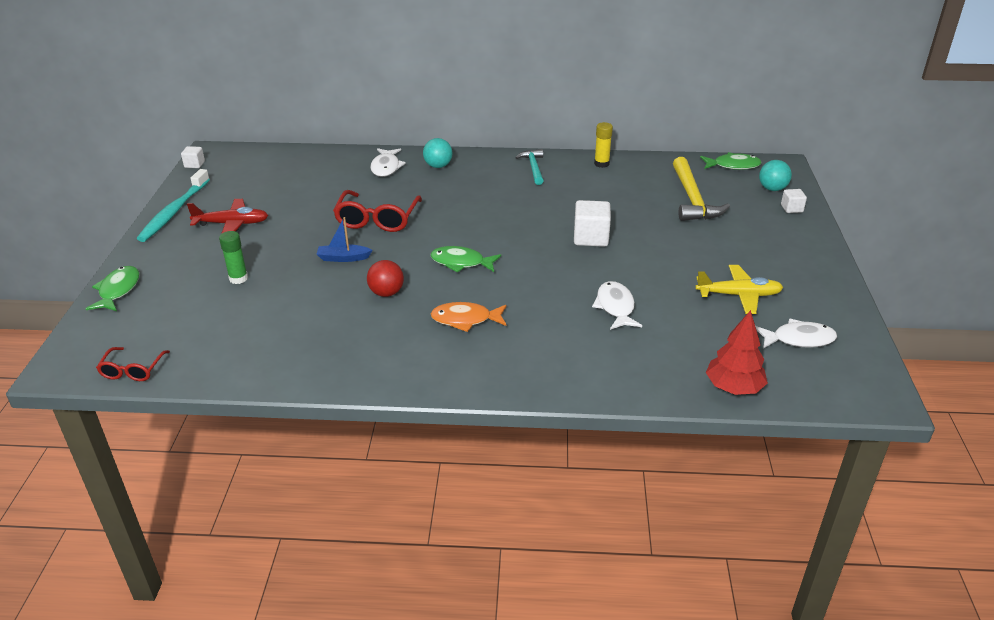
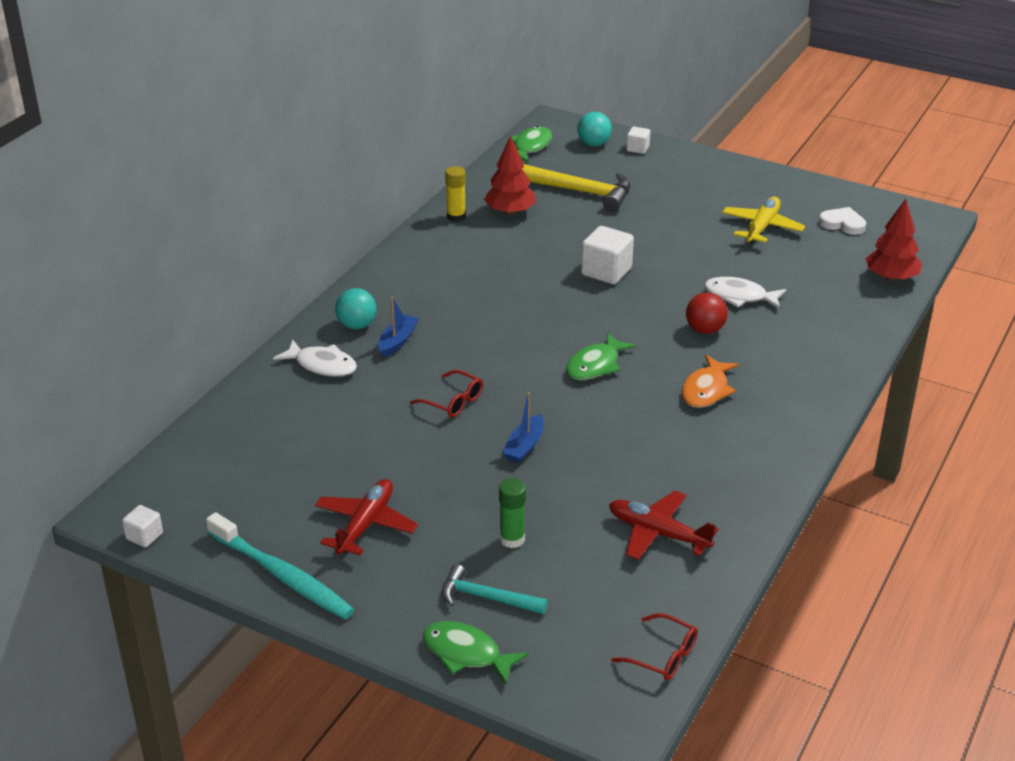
camera: 65 degrees left, 0 degrees up
(270, 337) = (657, 533): none -> red plane
(377, 219) = (453, 401): red glasses -> red glasses, size x0.58
(386, 293) = (622, 430): red ball -> red ball (705, 330)
(431, 183) = (397, 341): none -> blue boat
(533, 168) = (424, 261): turquoise hammer -> turquoise hammer (486, 597)
(631, 181) = (510, 212): none -> red tree
(798, 339) = (842, 224): white fish -> white heart

